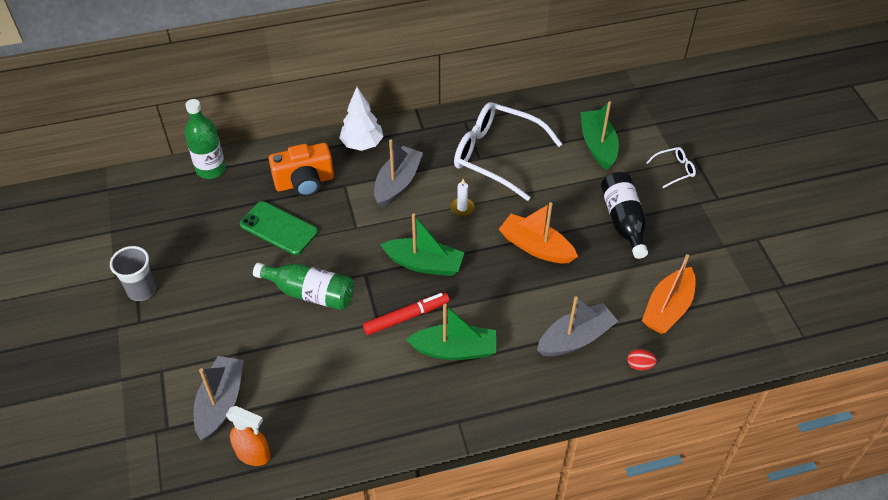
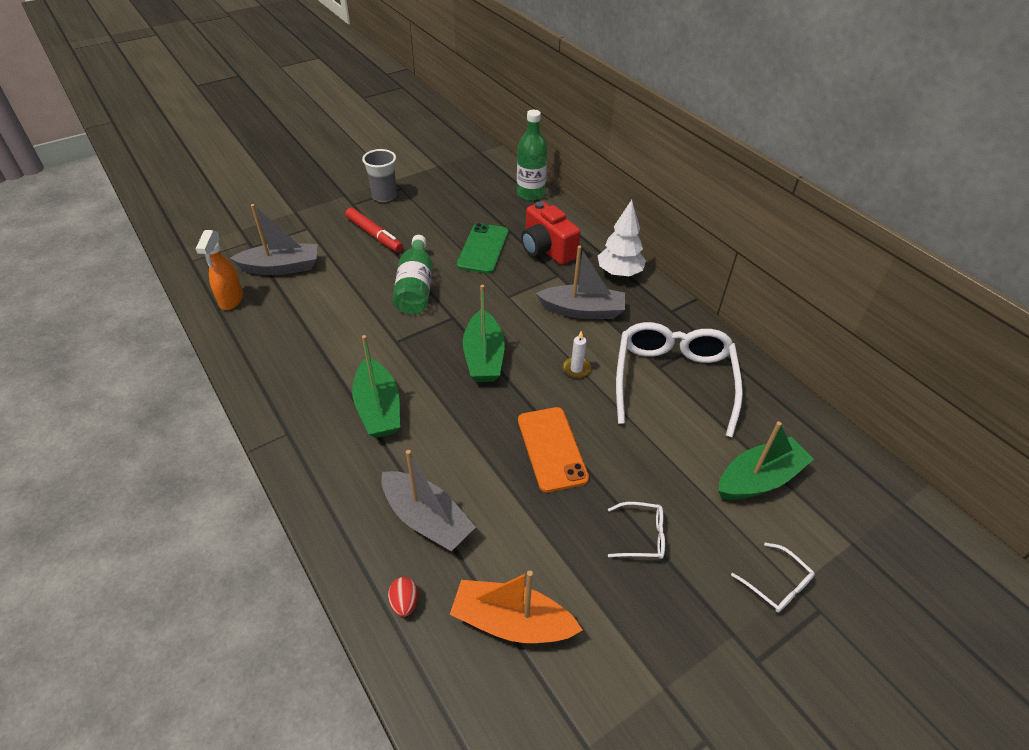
camera: 70 degrees right, 5 degrees down
(304, 182) = (546, 249): orange camera -> red camera
(406, 317) = (409, 360): red marker -> red marker (374, 235)
(536, 247) = (551, 449): orange boat -> orange phone
(623, 221) = (642, 536): black bottle -> white glasses

